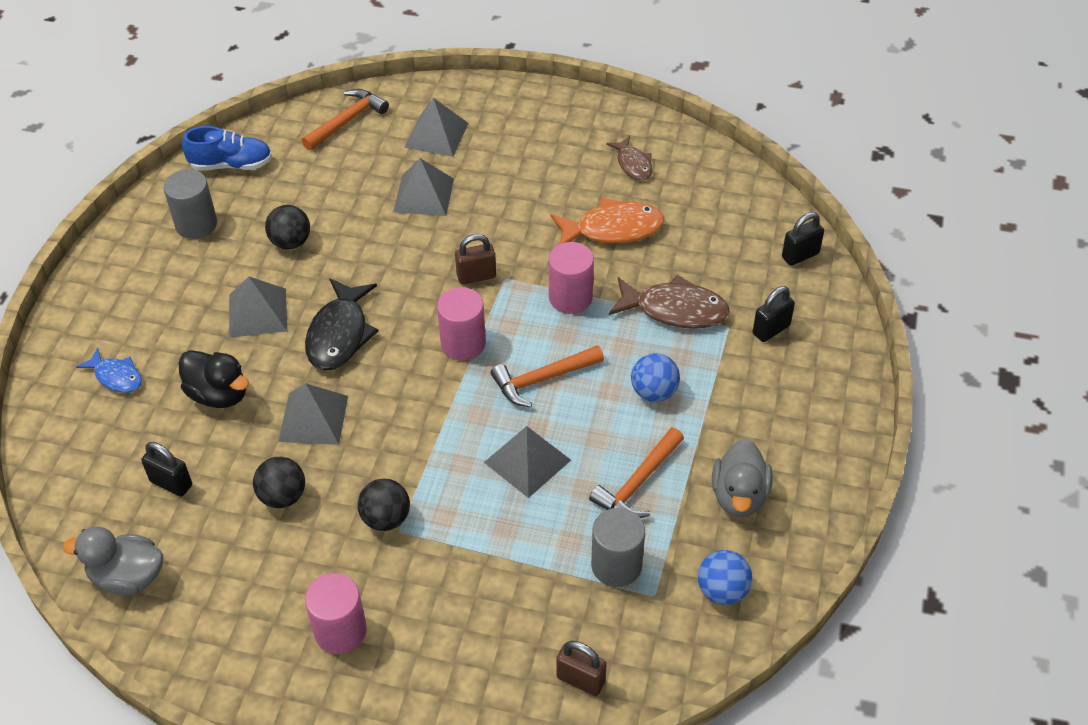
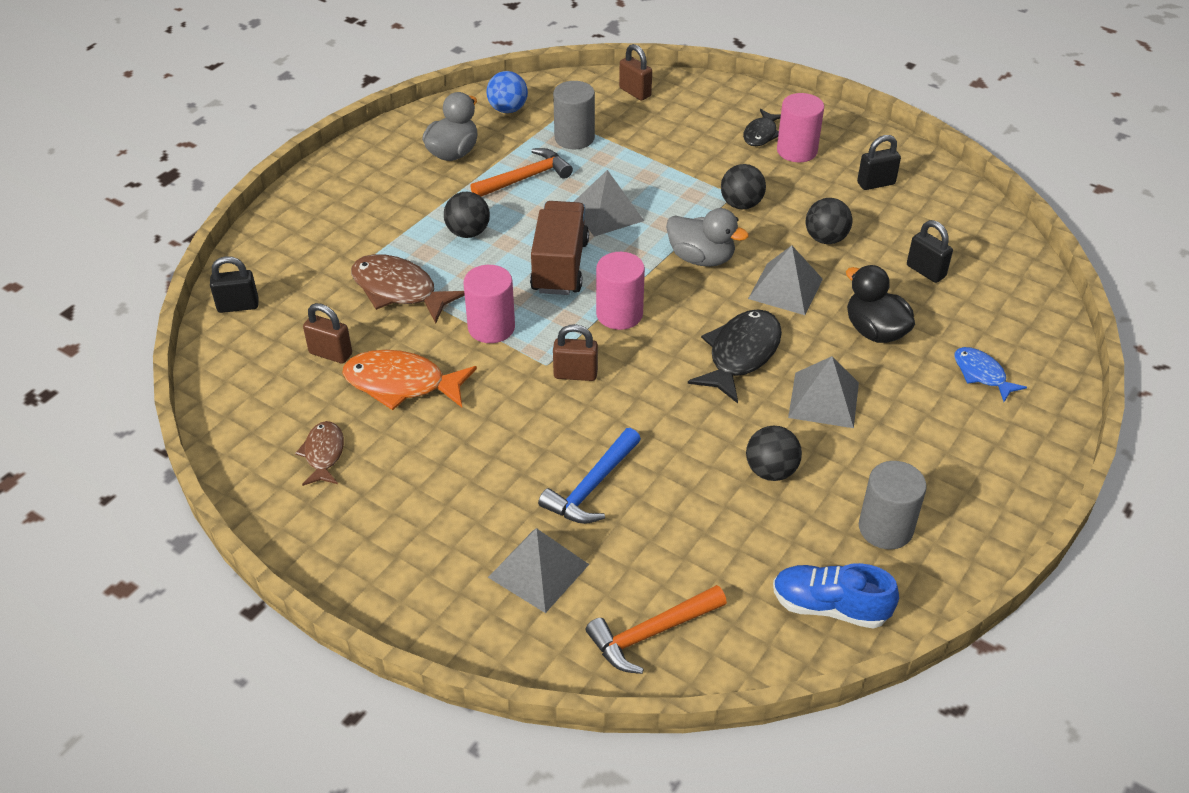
camera: 160 degrees left, 5 degrees down
(128, 577) = (964, 217): grey duck -> grey duck (701, 258)
(392, 648) = (761, 134): none -> black fish
(423, 195) = (592, 487): grey pyramid -> blue hammer
(542, 379) = (560, 266): orange hammer -> brown truck
(654, 392) = (468, 232): blue ball -> black ball
(688, 237) = (330, 354): none -> brown padlock
(771, 329) = (326, 252): black padlock -> black padlock (876, 183)

